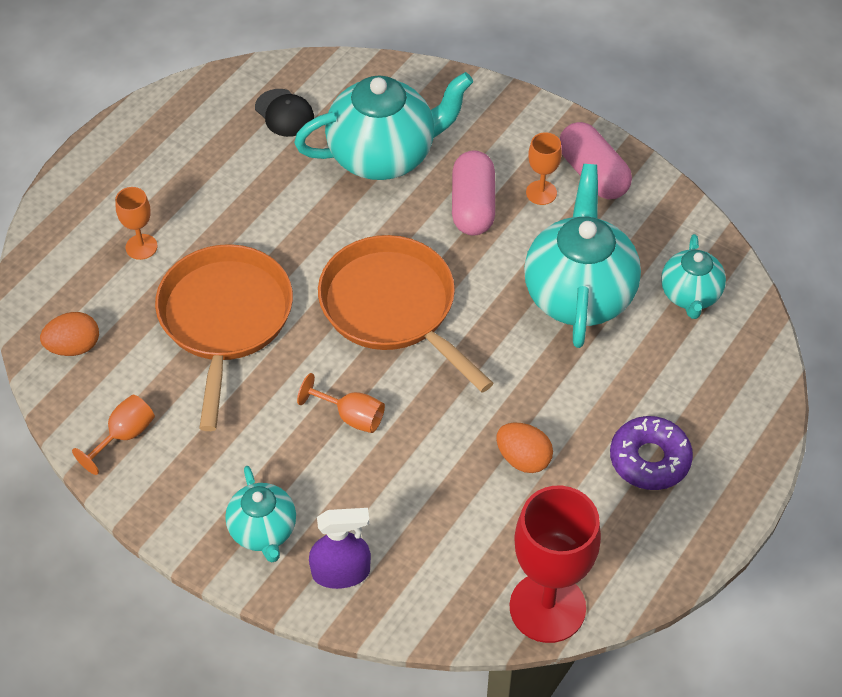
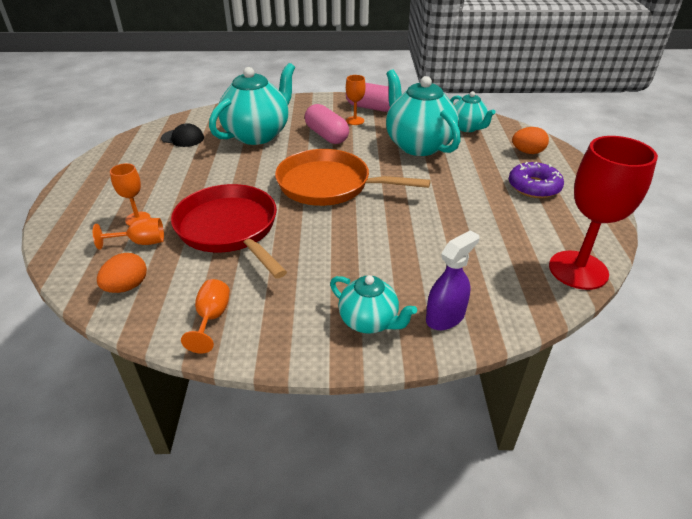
camera: 35 degrees left, 15 degrees down
(225, 319) = (230, 229): orange pan -> red pan
(351, 416) = (359, 238): orange goblet -> orange goblet (141, 242)
(523, 459) = (476, 214): orange egg -> orange egg (527, 152)

